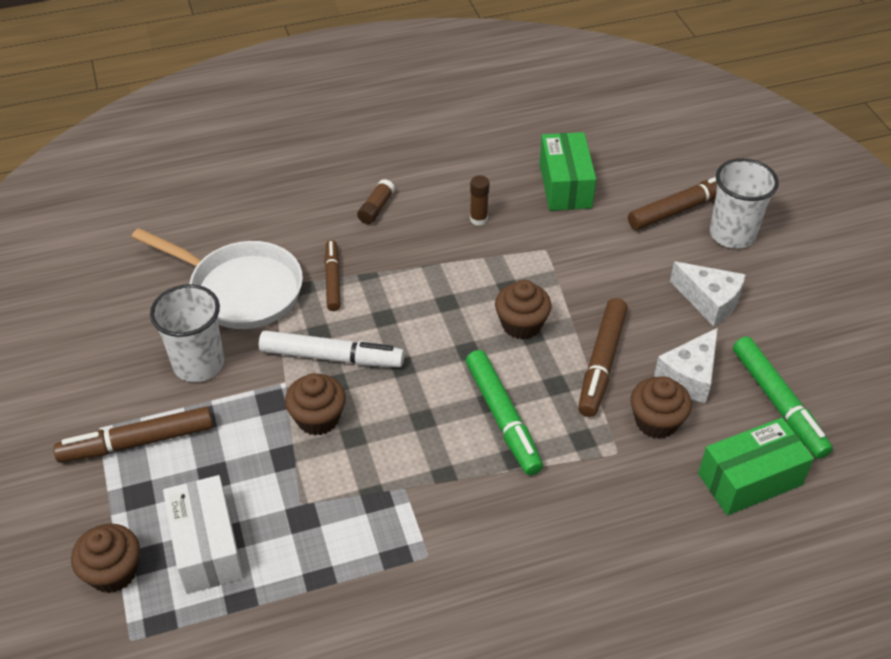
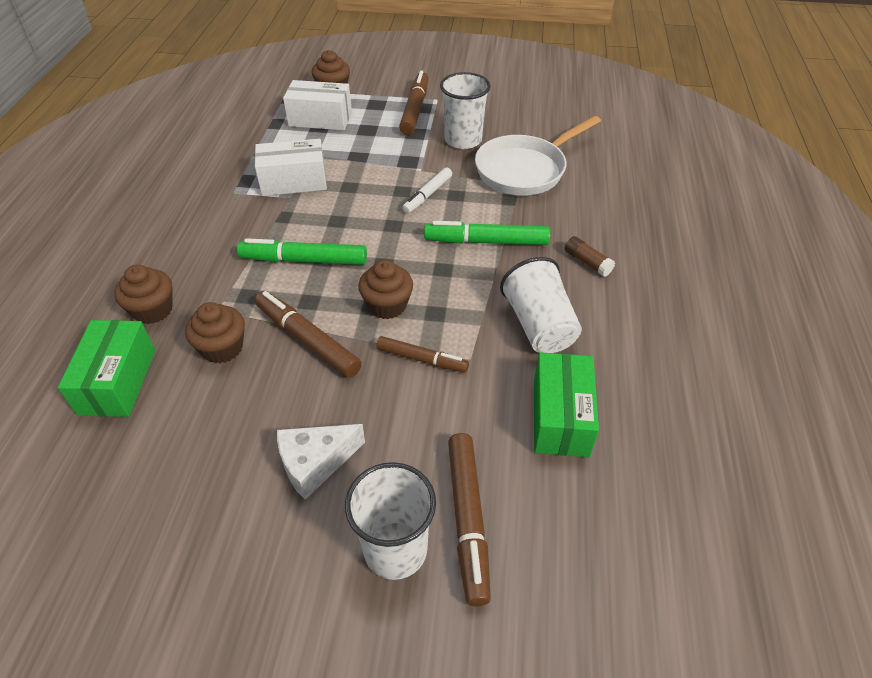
camera: 115 degrees right, 0 degrees up
(318, 418) = (377, 176): brown cupcake -> brown cupcake (153, 310)
(331, 357) = (427, 195): white marker -> white marker, size x0.65
(333, 280) = (509, 215): brown marker -> brown marker (422, 359)
(371, 500) = (294, 181): none -> white box
(478, 219) = (539, 325): brown glue stick -> white cup
(565, 185) = (560, 417): green box -> green box turned 75 degrees clockwise
(689, 376) = (244, 395): white cheese -> none
(778, 403) = (160, 449): green marker -> green marker (486, 241)

